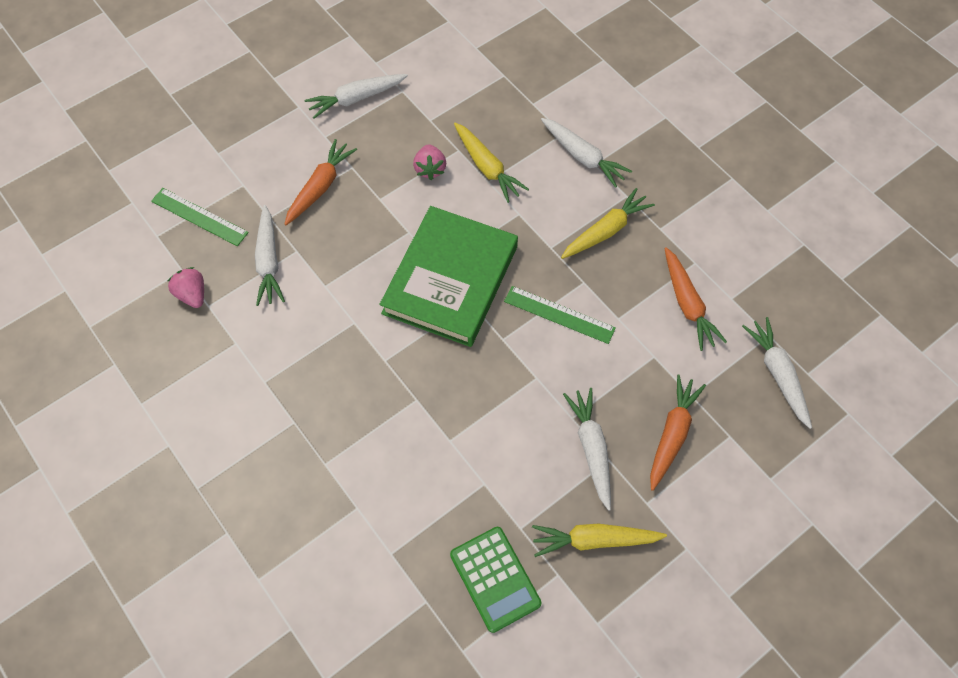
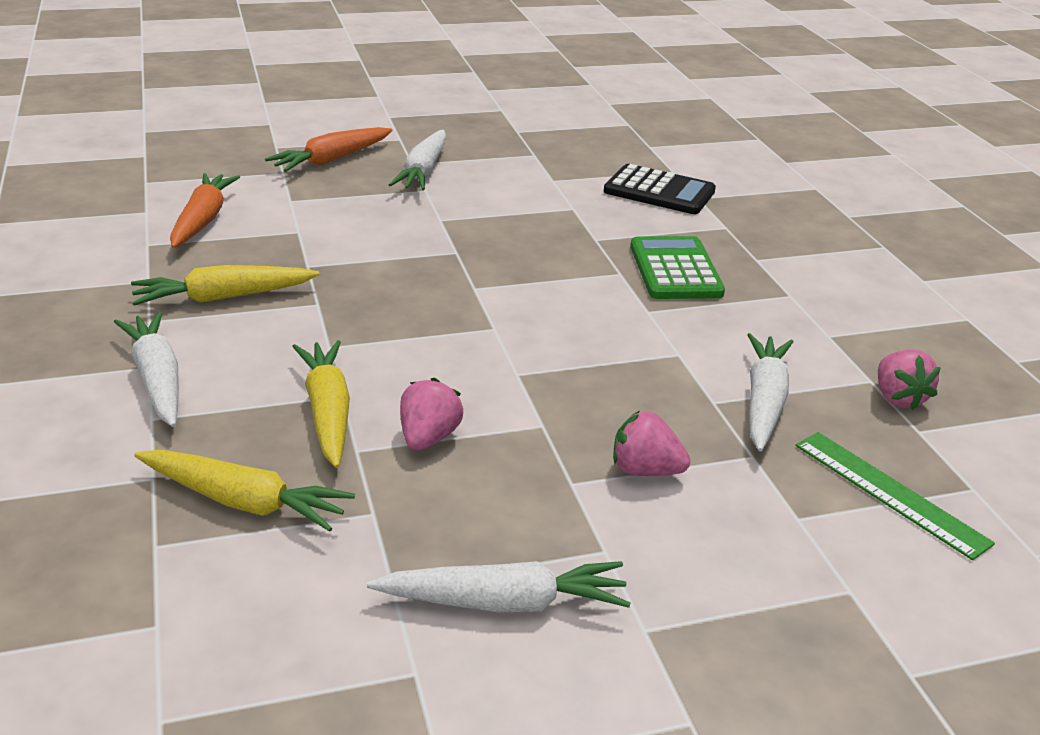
camera: 160 degrees left, 30 degrees down
(320, 187) = (645, 470): orange carrot -> pink strawberry
(391, 503) = (659, 191): none -> black calculator
(450, 280) = (487, 312): green book -> none
(495, 579) = (577, 141): green calculator -> green calculator (675, 270)
(559, 314) = (367, 251): green ruler -> none
(594, 540) = (468, 136): yellow carrot -> yellow carrot (243, 502)
(778, 374) = (176, 161): white carrot -> none

